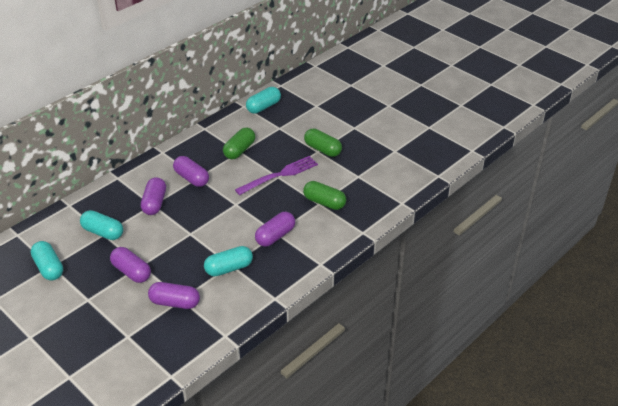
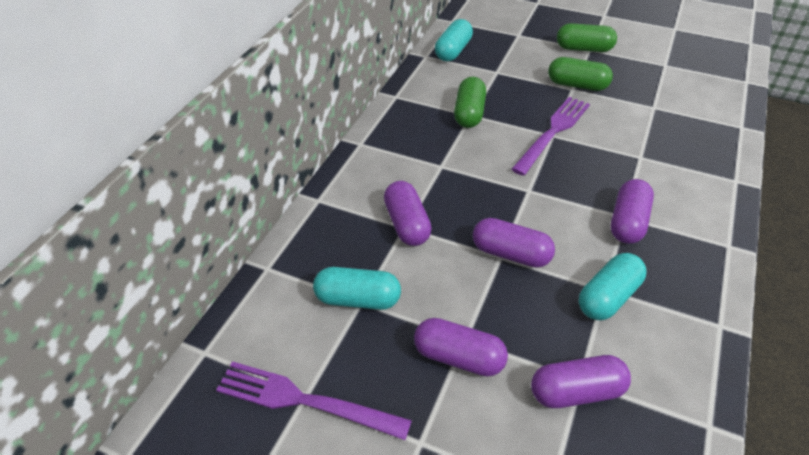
camera: 20 degrees left, 5 degrees up
(49, 268) = (304, 400): turquoise capsule -> purple fork
(191, 178) = (433, 170): purple capsule -> purple capsule (511, 254)
(324, 202) = (646, 153): green capsule -> green capsule (584, 49)

